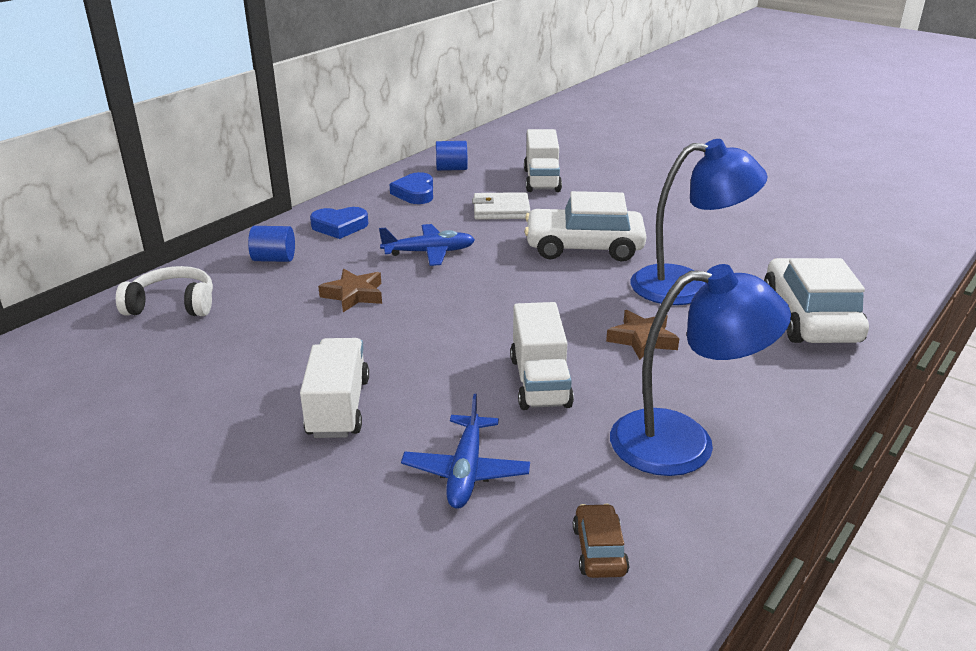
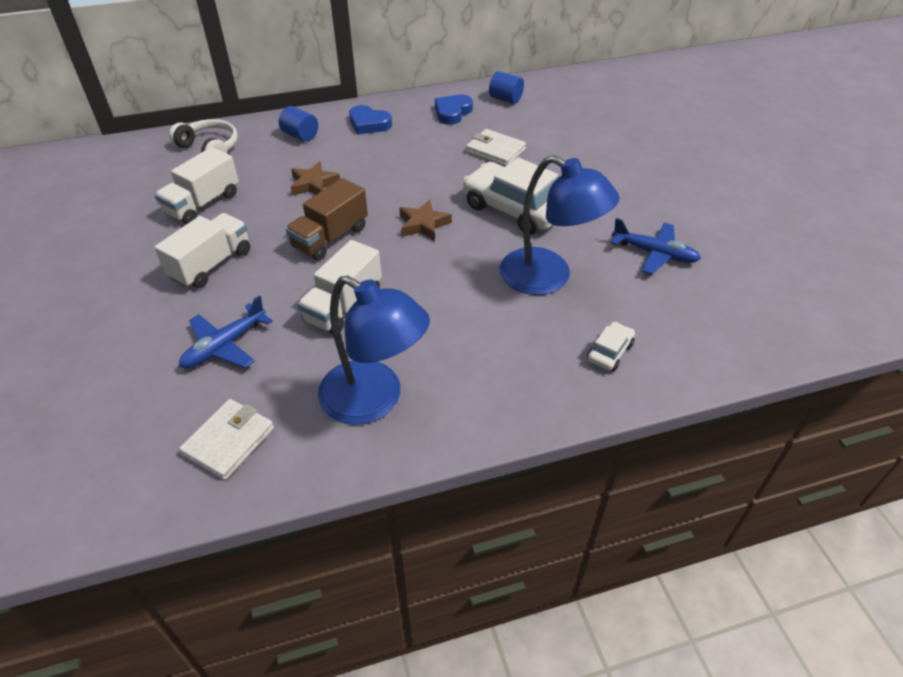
camera: 35 degrees right, 15 degrees up
(429, 252) = (400, 169): blue plane -> blue plane (654, 253)
(440, 332) = (330, 237): none -> brown truck
(541, 180) = (561, 134): white truck -> white truck (203, 204)
(599, 550) = (229, 441): brown car -> white wallet
(642, 339) = (453, 307): brown star -> brown star (423, 224)
(809, 318) = (609, 352): white car -> white car, size x0.46

